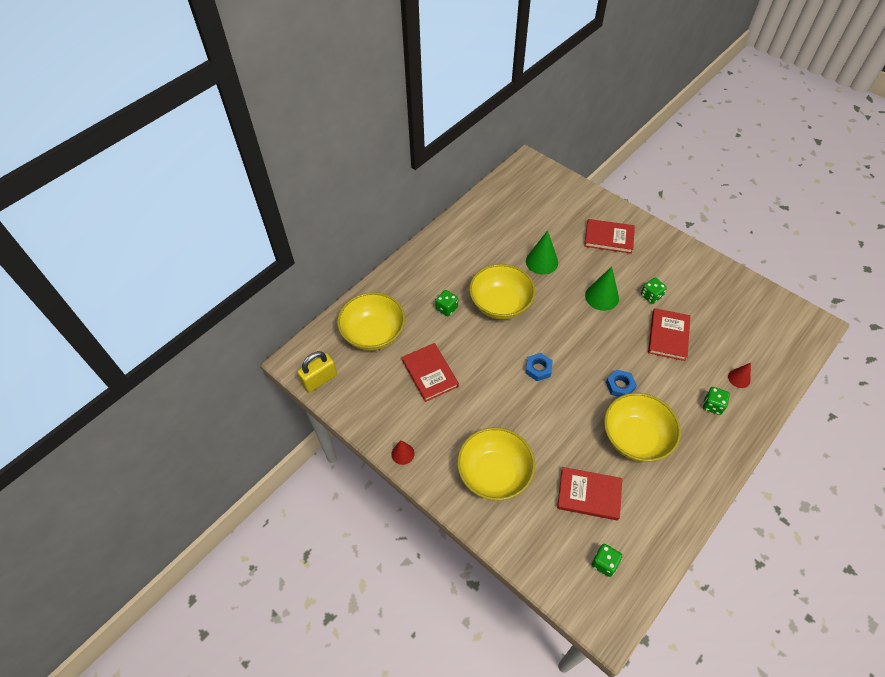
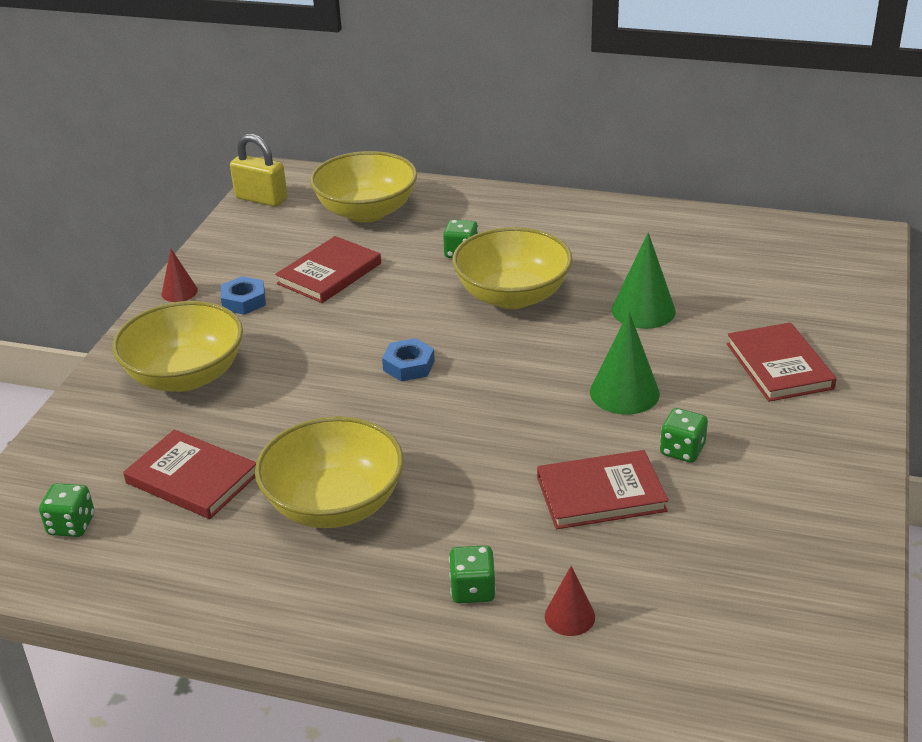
camera: 65 degrees right, 20 degrees down
(589, 494) = (192, 478): red book -> red book turned 45 degrees counterclockwise
(620, 386) = (436, 461): blue nut -> blue nut (244, 301)

